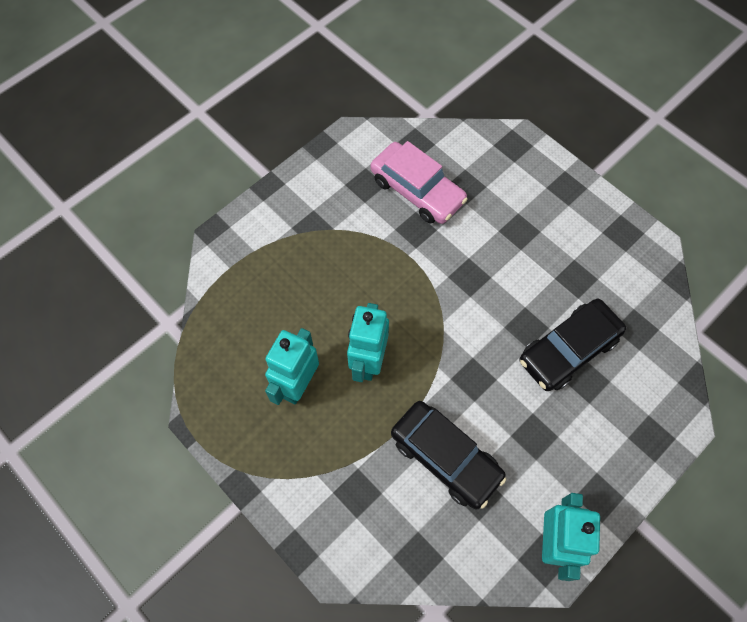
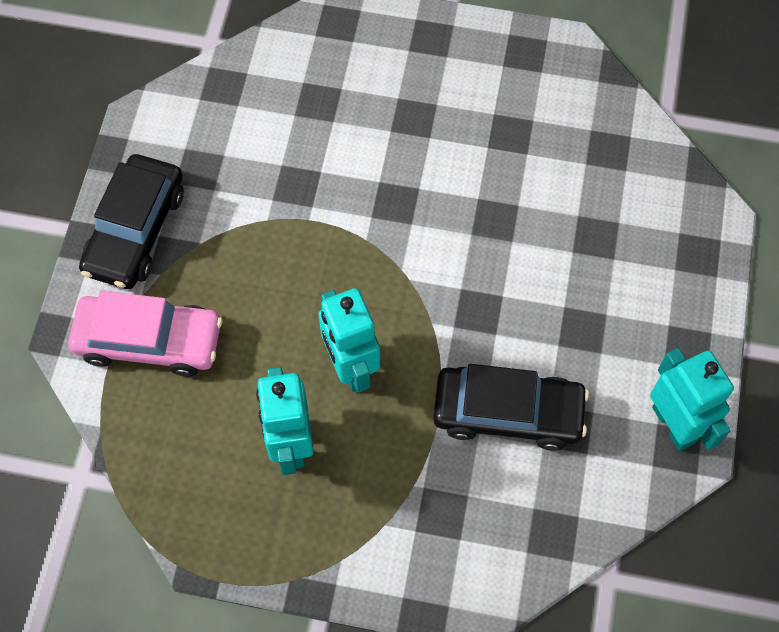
camera: 35 degrees left, 0 degrees up
(417, 190) = (265, 139): pink car -> pink car (149, 341)
(568, 349) = (554, 216): black car -> black car (135, 230)

